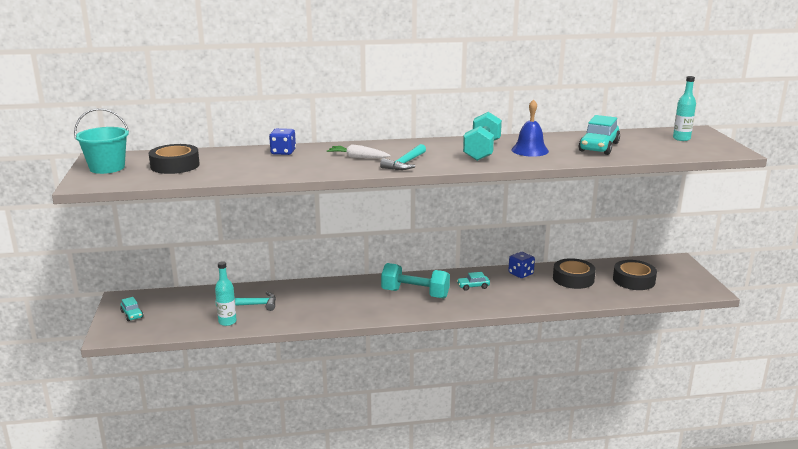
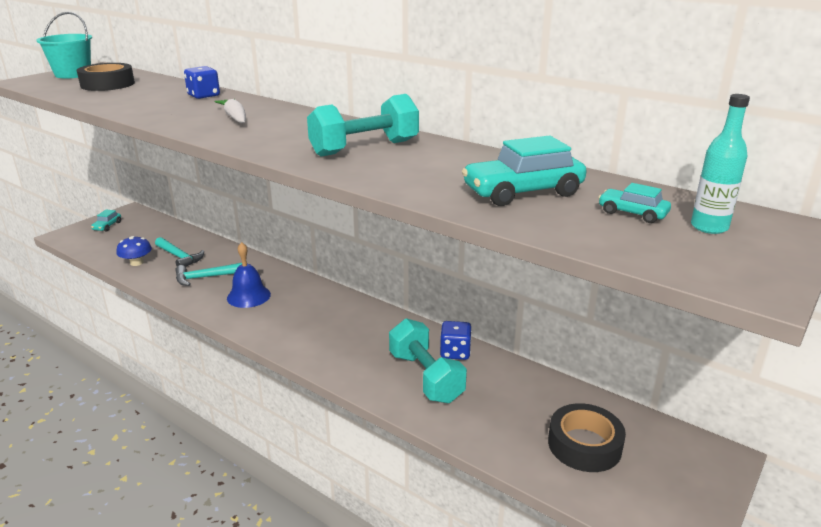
camera: 45 degrees right, 5 degrees up
(227, 322) = (136, 263): turquoise bottle -> blue mushroom
(405, 163) = (249, 136): turquoise hammer -> turquoise hammer (206, 277)
(415, 294) = (308, 315): turquoise dumbbell -> turquoise dumbbell (425, 377)
(473, 286) = (375, 338): turquoise car -> turquoise car (632, 213)
(530, 150) = (418, 165): blue bell -> blue bell (248, 296)
(573, 279) = (504, 394): black tape -> none

